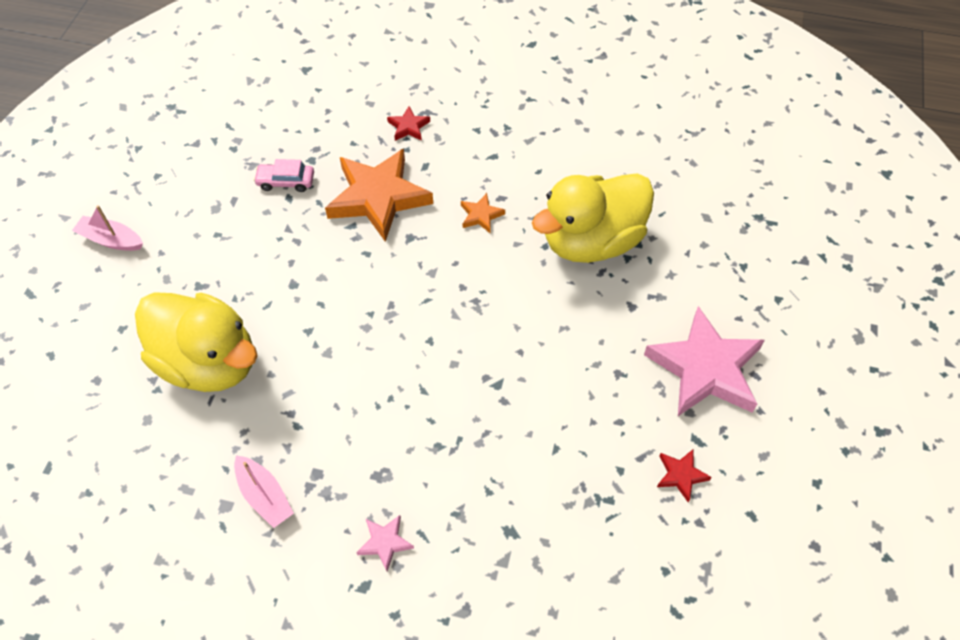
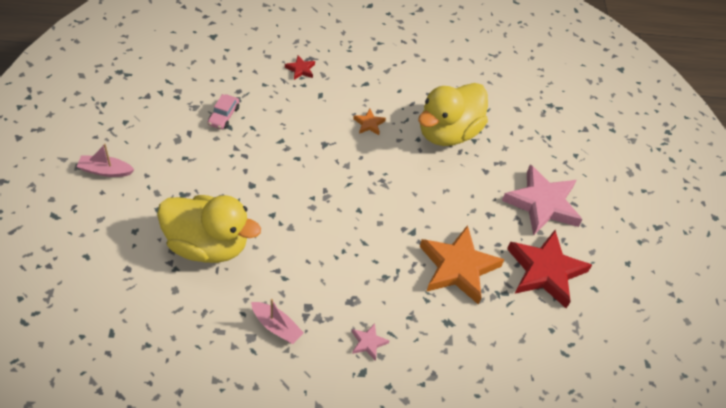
camera: 20 degrees left, 5 degrees down
(286, 182) = (224, 116): pink car -> pink car turned 60 degrees counterclockwise
(378, 197) = (294, 119): orange star -> orange star (458, 267)
(681, 475) = (545, 271): red star -> red star, size x2.33

